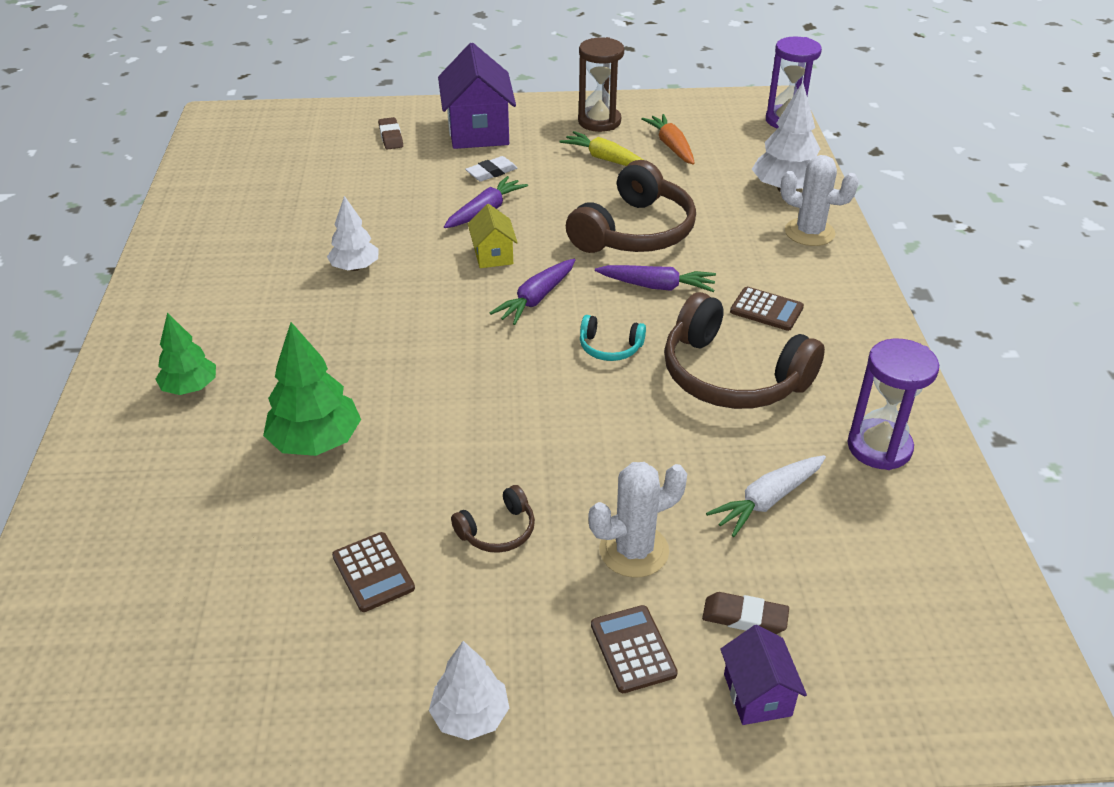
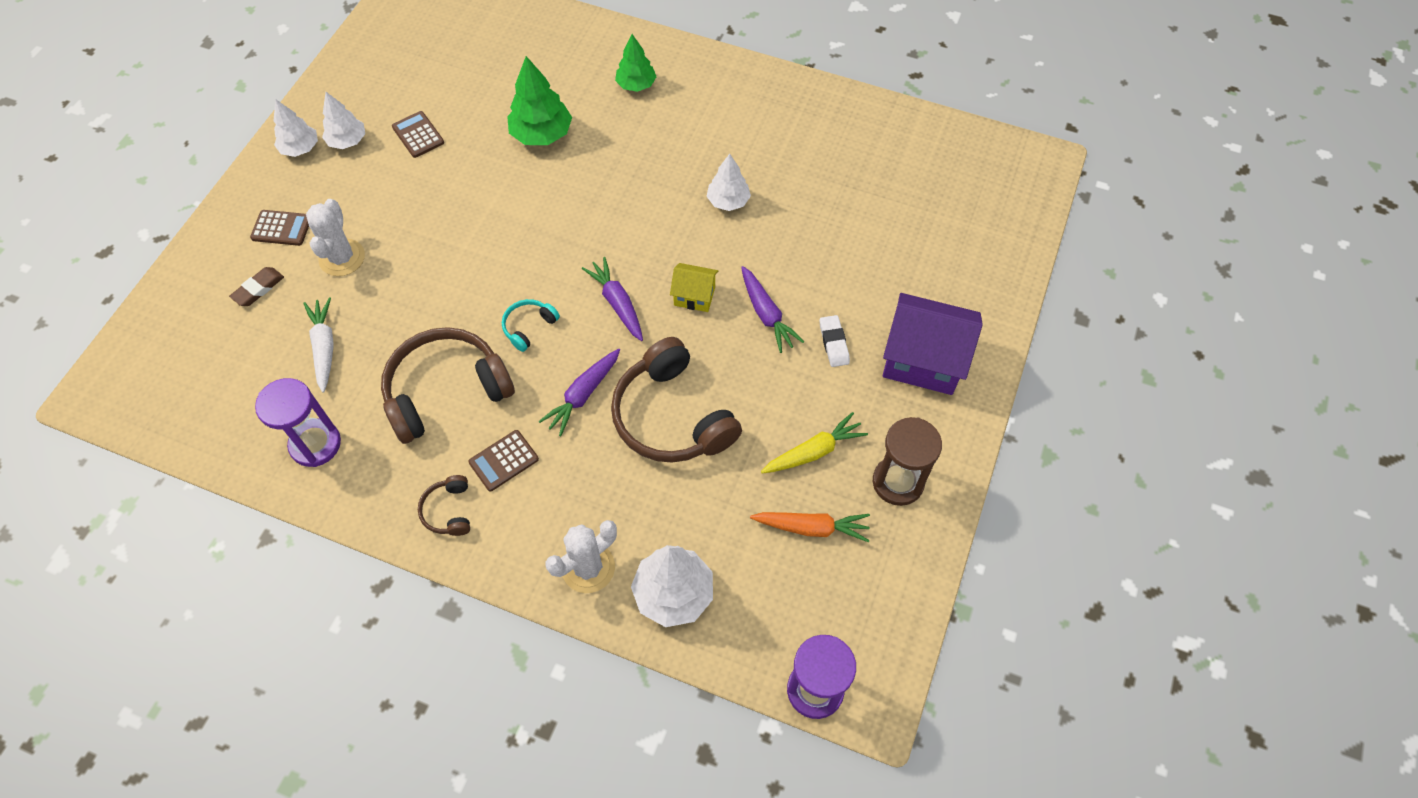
camera: 115 degrees right, 20 degrees up
(373, 572) = (418, 135): brown calculator -> brown calculator turned 60 degrees clockwise
(391, 137) = (942, 284): brown eraser -> none
(425, 657) = (347, 141): none -> white tree
(498, 530) = (406, 199): brown headphones -> brown headphones (449, 511)
(757, 695) = (213, 269): purple house -> none

